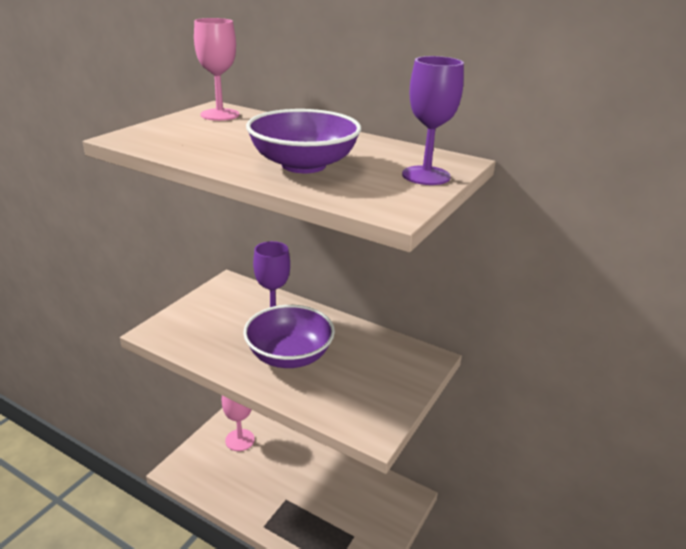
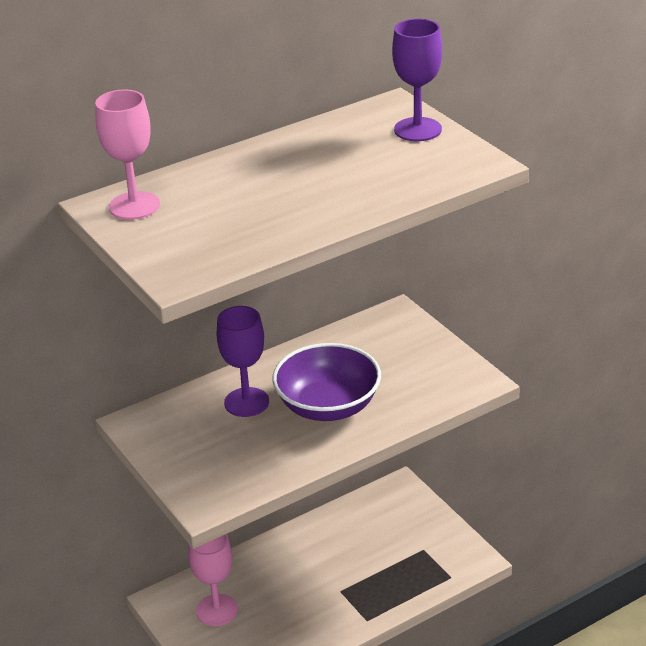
camera: 60 degrees left, 5 degrees up
(303, 165) = (348, 183): purple bowl -> none

